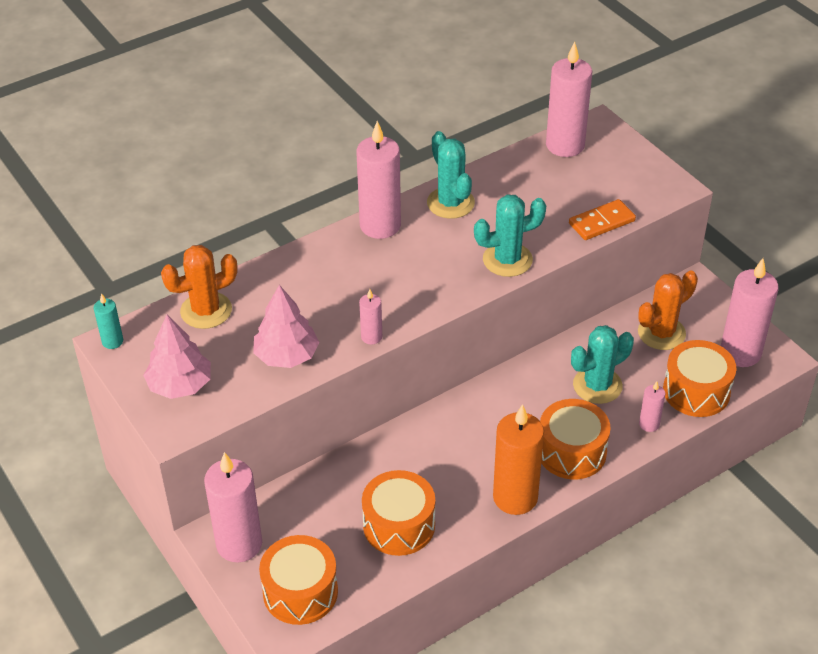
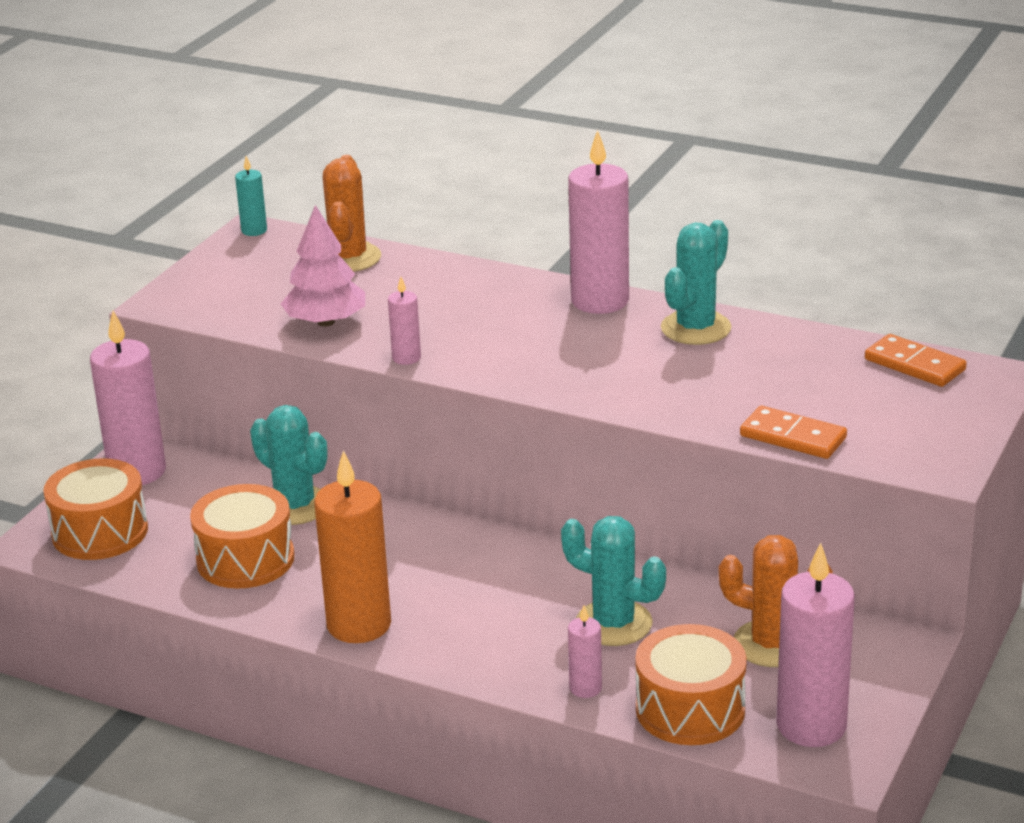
camera: 60 degrees right, 15 degrees down
(180, 385) = (226, 284): pink tree -> none
(206, 311) = (348, 258): orange cactus -> orange cactus turned 60 degrees clockwise
(507, 260) = (637, 396): turquoise cactus -> turquoise cactus (295, 506)
(565, 145) = (914, 365): pink candle -> orange domino
(571, 452) = (475, 642): orange drum -> none

